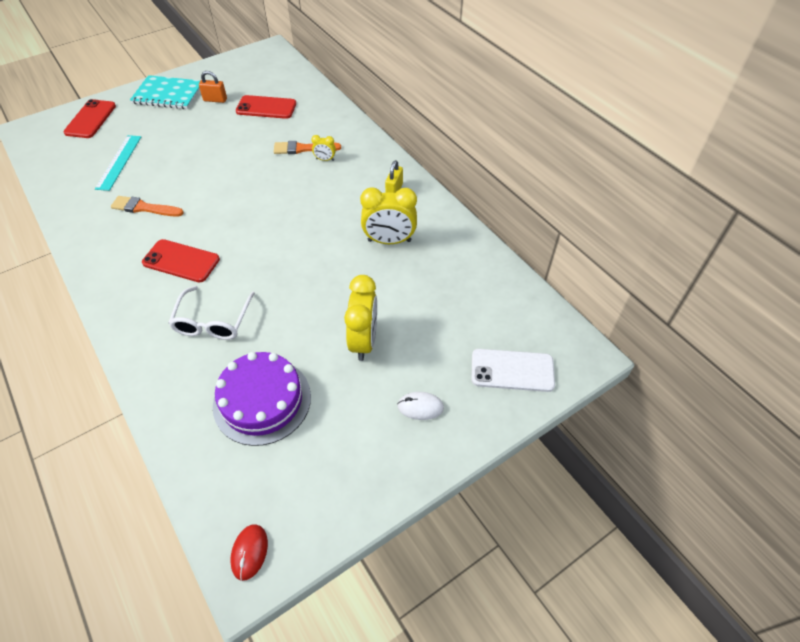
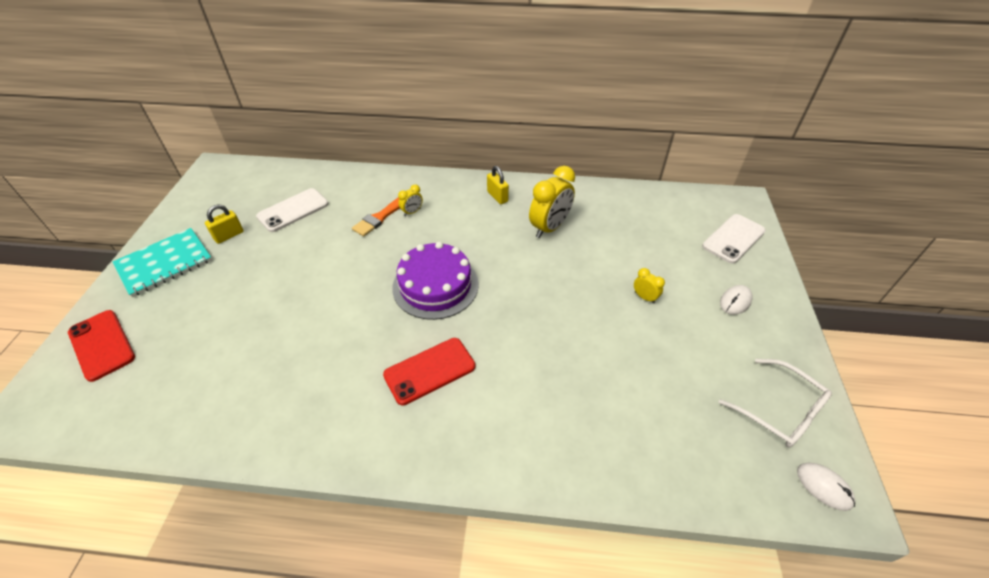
camera: 50 degrees left, 5 degrees down
(119, 162) = (214, 353): turquoise ruler -> none
(144, 208) = (316, 364): orange brush -> none
(213, 322) = (535, 385): white glasses -> white glasses (780, 411)
(215, 100) = (229, 235): orange padlock -> yellow padlock
(249, 552) = (824, 487): red mouse -> white mouse
(262, 400) = (660, 395): purple cake -> purple cake (435, 285)
(266, 107) = (293, 210): red phone -> white phone
(363, 341) = (644, 297): yellow clock -> yellow clock, size x0.48

